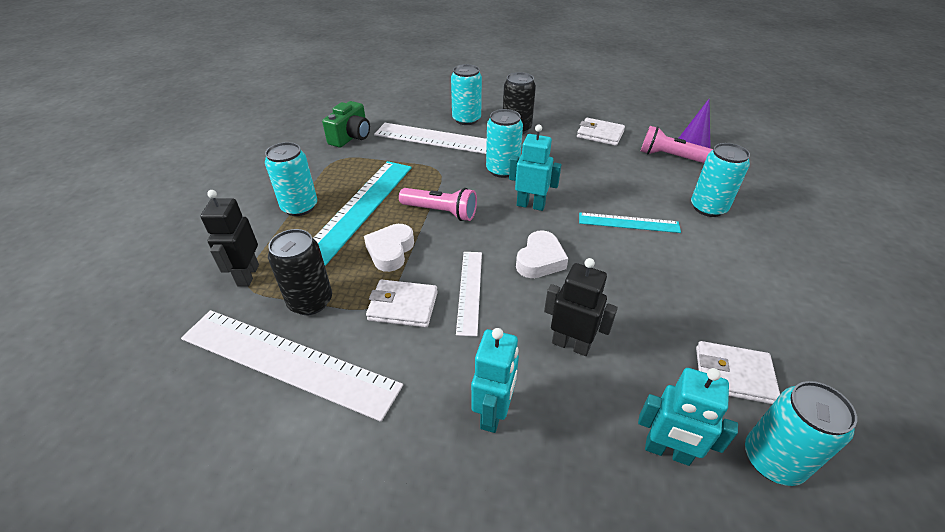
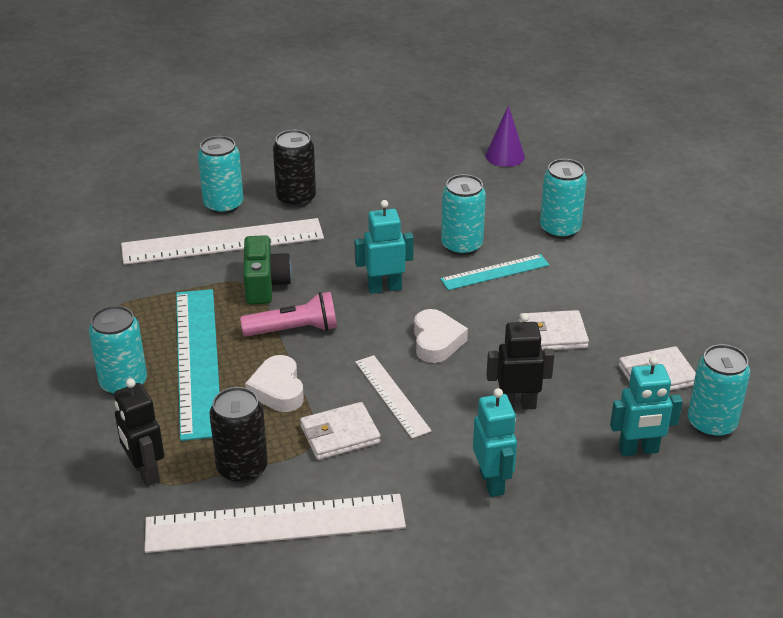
camera: 30 degrees left, 5 degrees down
(351, 137) = (95, 277): green camera -> green camera (265, 285)
(502, 170) = (322, 257): turquoise can -> turquoise can (461, 245)
(600, 134) = (398, 176): white wallet -> white wallet (552, 335)
(670, 157) = (491, 181): pink flashlight -> none

